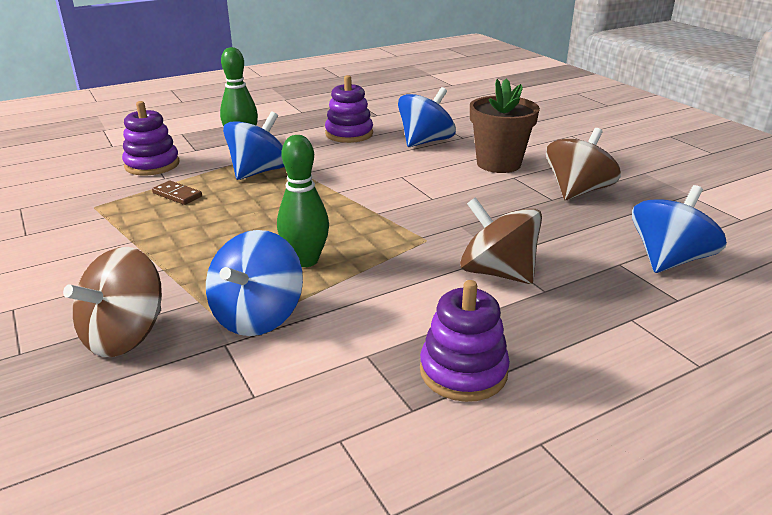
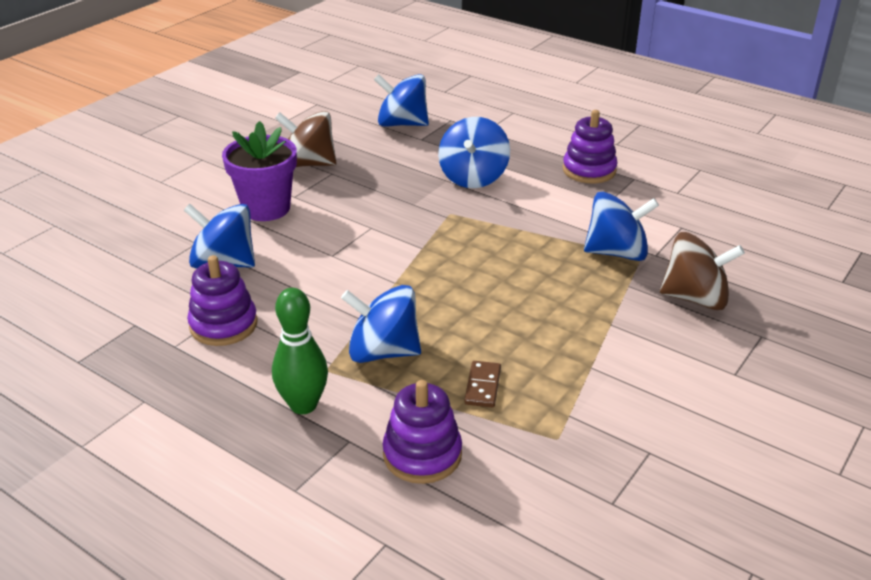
camera: 115 degrees left, 5 degrees up
(305, 260) = (531, 257): green bowling pin -> none
(497, 272) = (473, 177): brown spinning top -> blue spinning top
(498, 164) = (266, 208): brown flower pot -> purple flower pot

